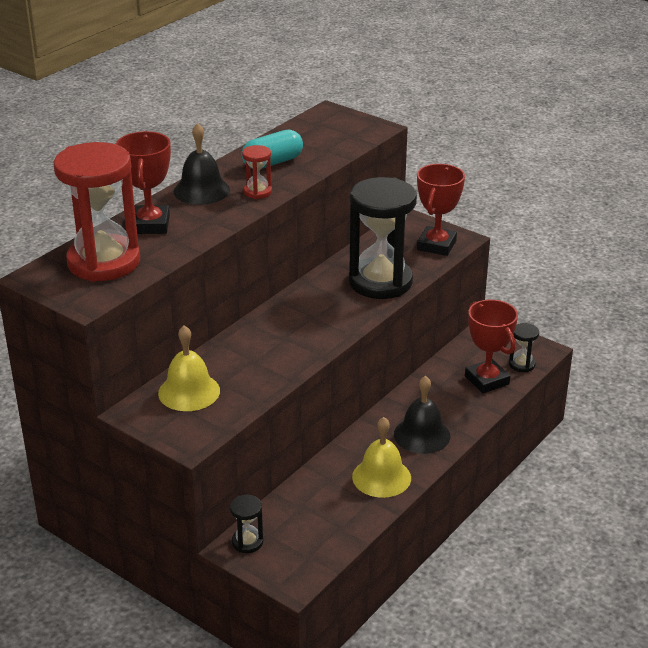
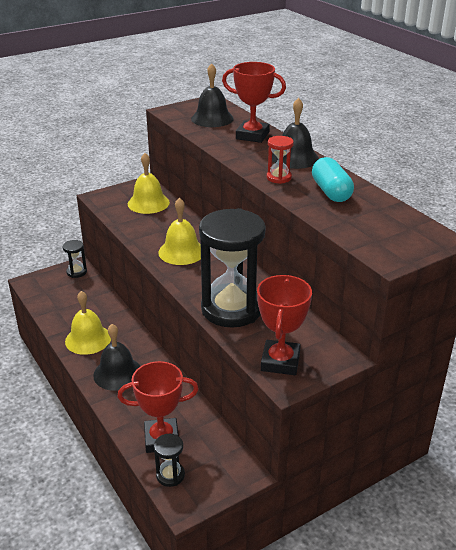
camera: 110 degrees right, 0 degrees up
(104, 262) = (212, 118): red hourglass -> black bell
(296, 335) = (181, 252): none -> yellow bell
(436, 245) = (280, 361): red trophy -> red trophy turned 60 degrees clockwise

